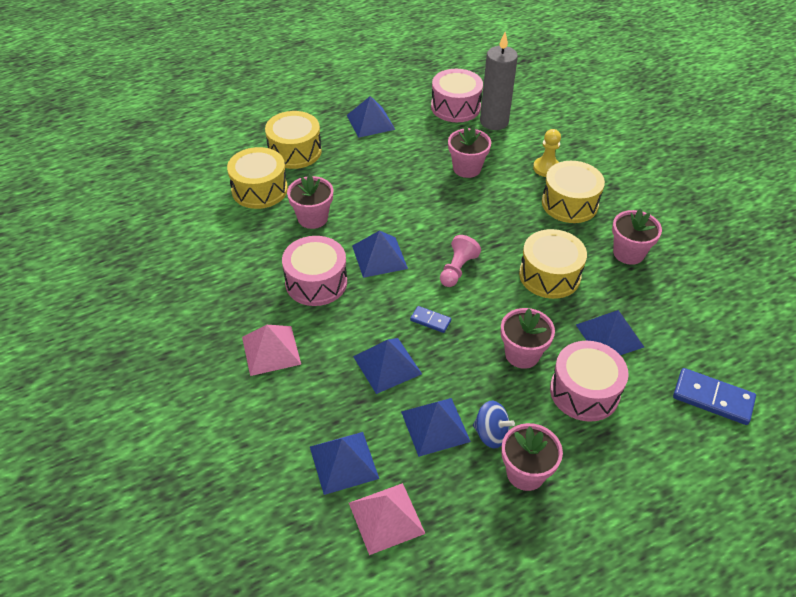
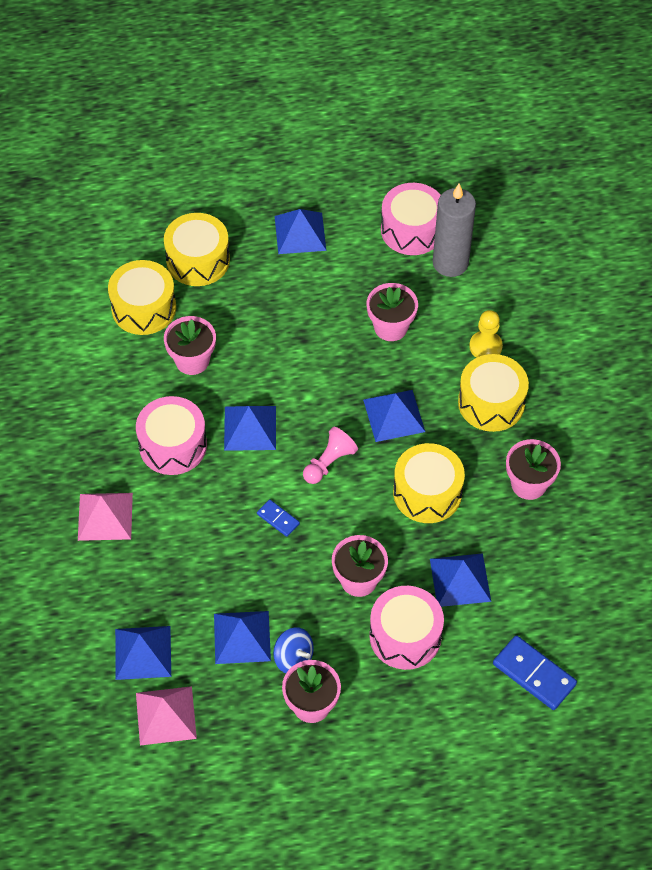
camera: 15 degrees right, 10 degrees up
(387, 365) = (216, 560): blue pyramid -> blue pyramid (394, 415)

